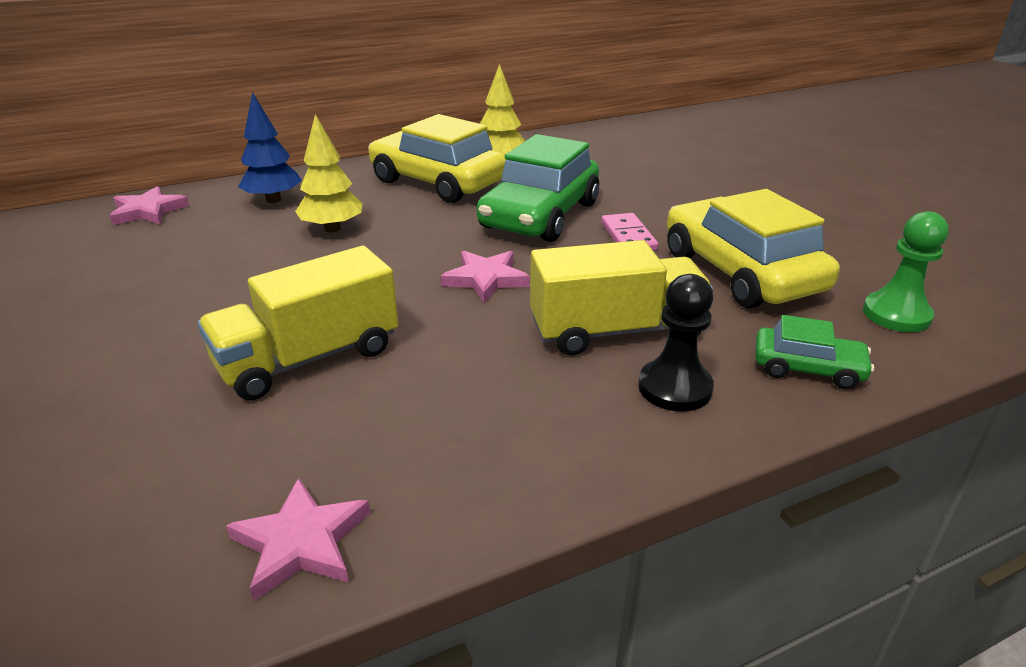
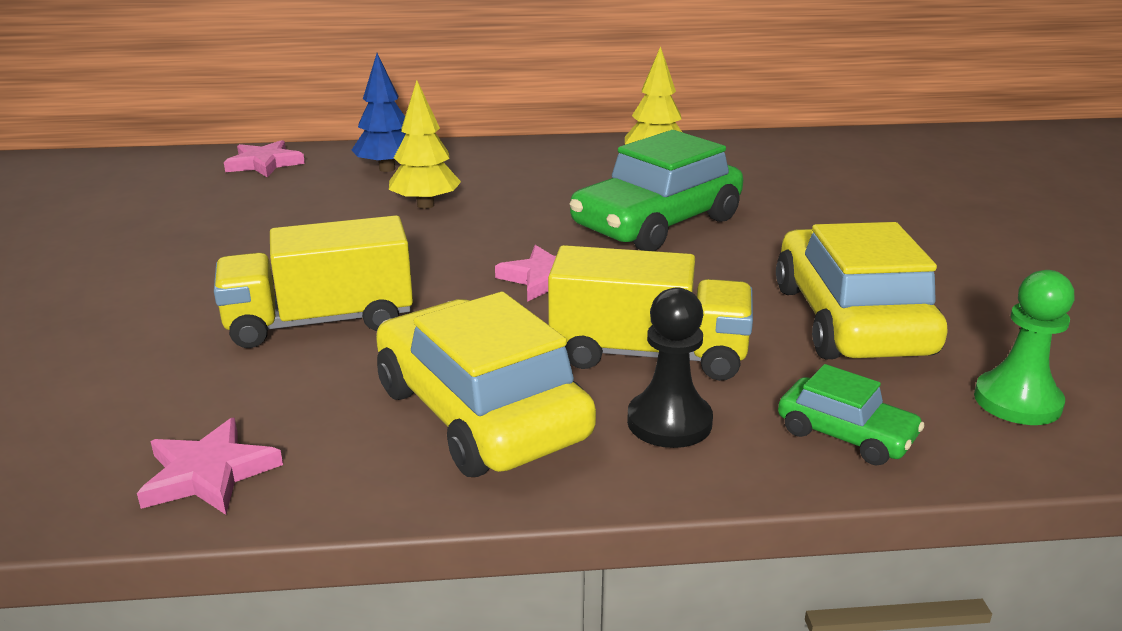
camera: 20 degrees right, 5 degrees down
(437, 182) = (568, 173): yellow car -> yellow car (480, 413)
(628, 236) = (743, 261): pink domino -> none

